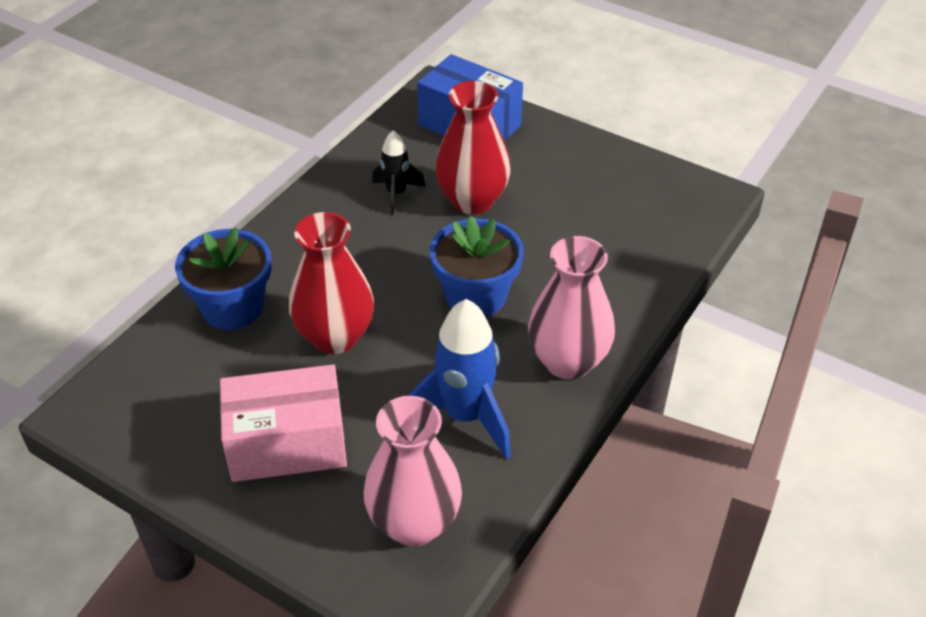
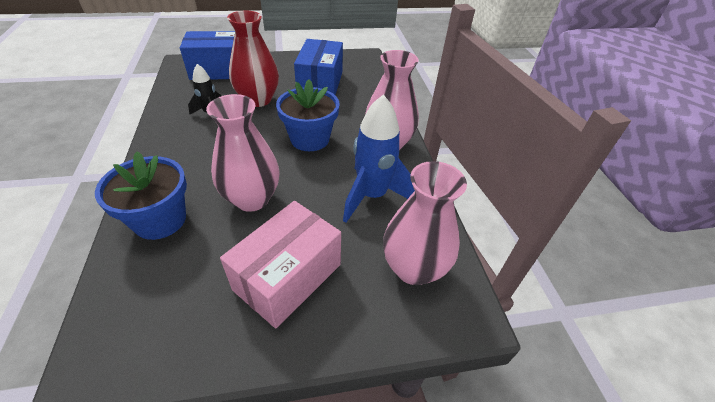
camera: 45 degrees left, 0 degrees up
(335, 337) = (252, 199): red vase -> pink vase
(584, 214) = (320, 83): none -> blue box

